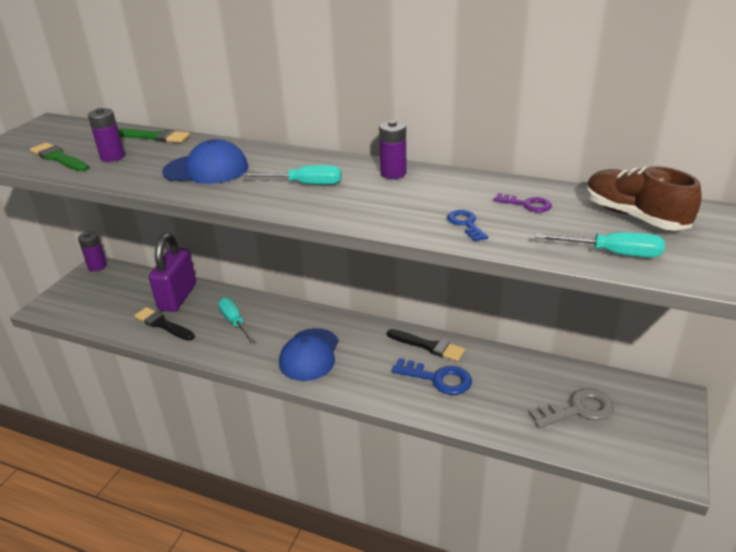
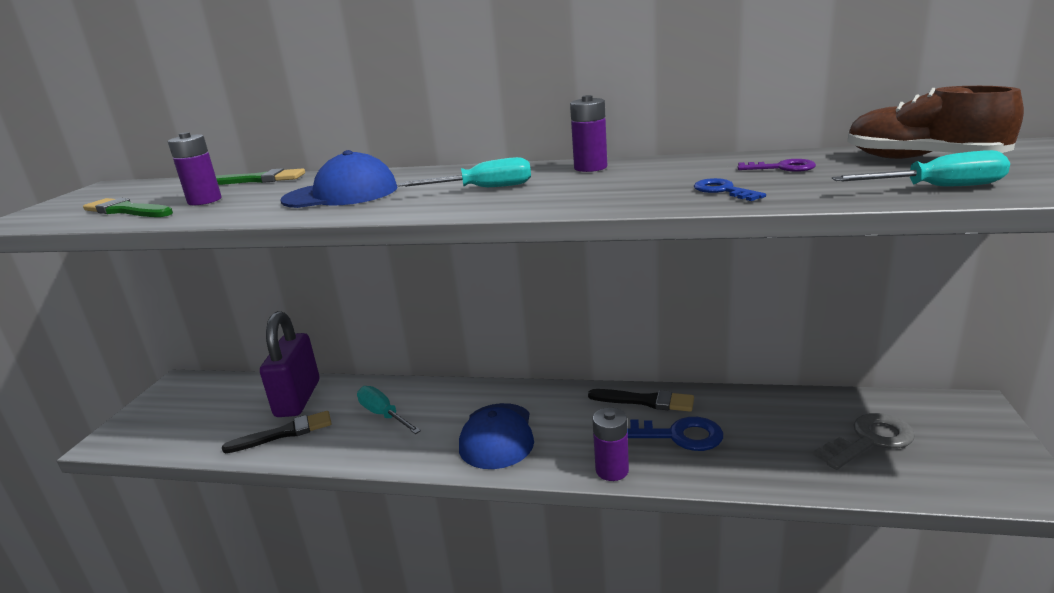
camera: 10 degrees left, 10 degrees down
(97, 266) = (179, 381): purple battery -> purple battery (612, 470)
(163, 324) = (284, 433): black brush -> black brush turned 135 degrees clockwise

